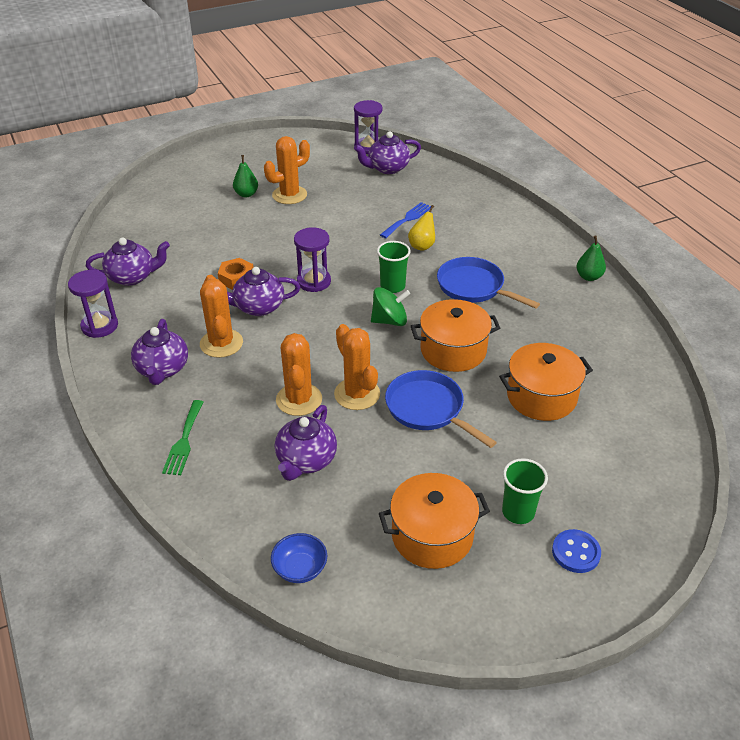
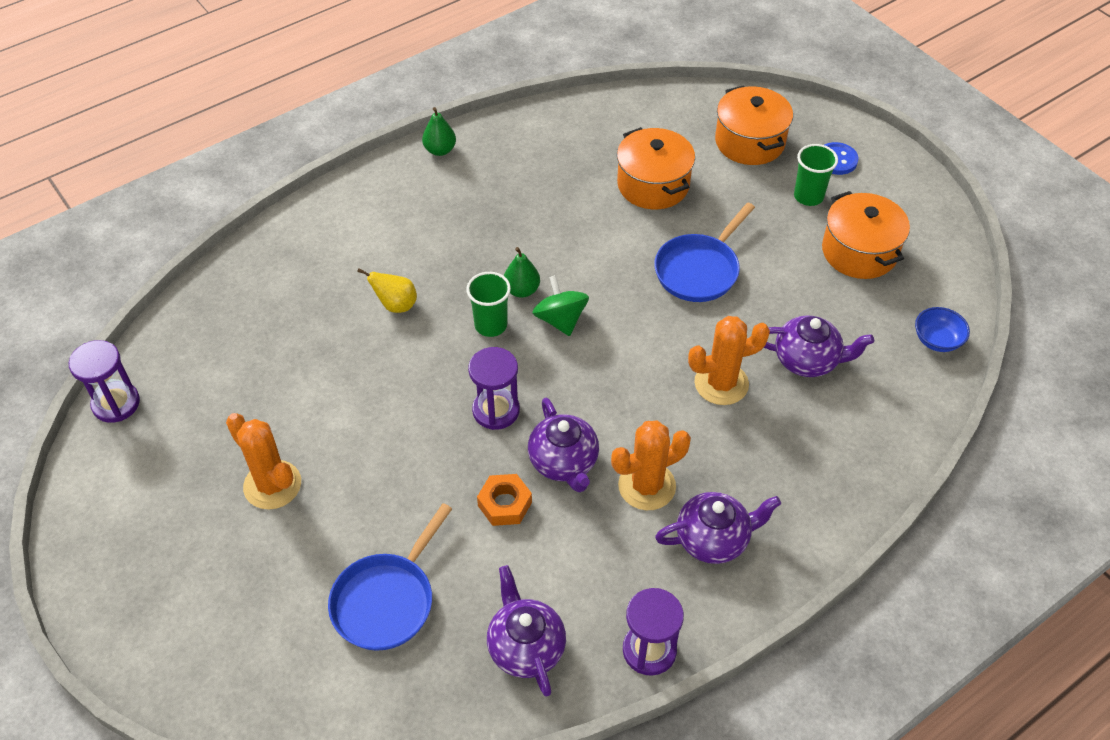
camera: 100 degrees left, 10 degrees up
(184, 441) = (821, 479): green fork -> none
(246, 194) = (272, 548): green pear -> green pear (521, 290)
(357, 394) = (696, 332): orange cactus -> none
(387, 168) = (186, 368): purple teapot -> none
(407, 219) = (331, 328): blue fork -> none
(453, 350) = (600, 257): orange pot -> orange pot (749, 142)
(474, 287) = (478, 247): blue pan -> blue pan (387, 600)

